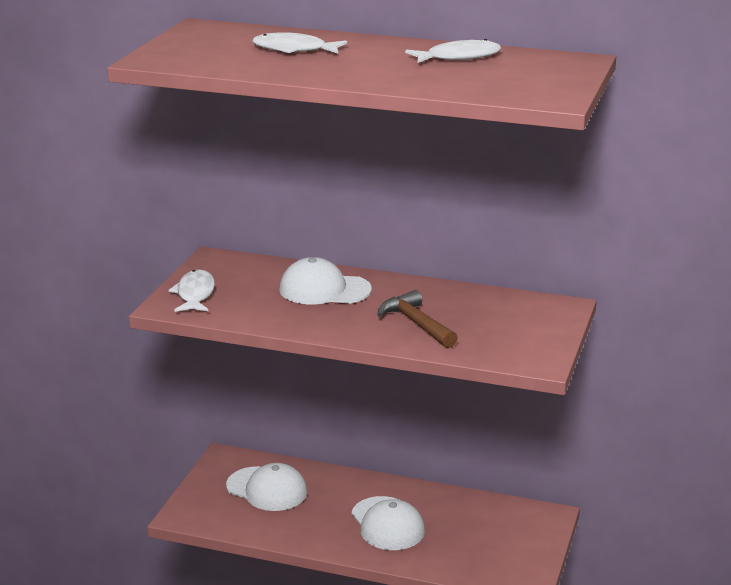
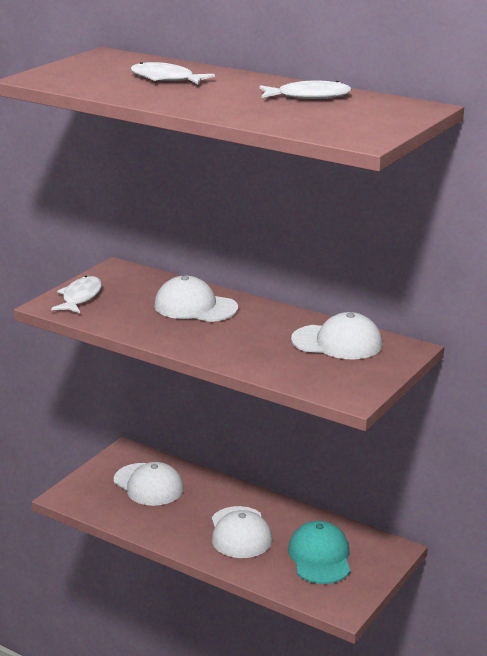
camera: 15 degrees right, 0 degrees up
(416, 323) = (259, 347): brown hammer -> none
(480, 535) = (320, 557): none -> turquoise cap
(491, 309) = (337, 342): none -> white cap

